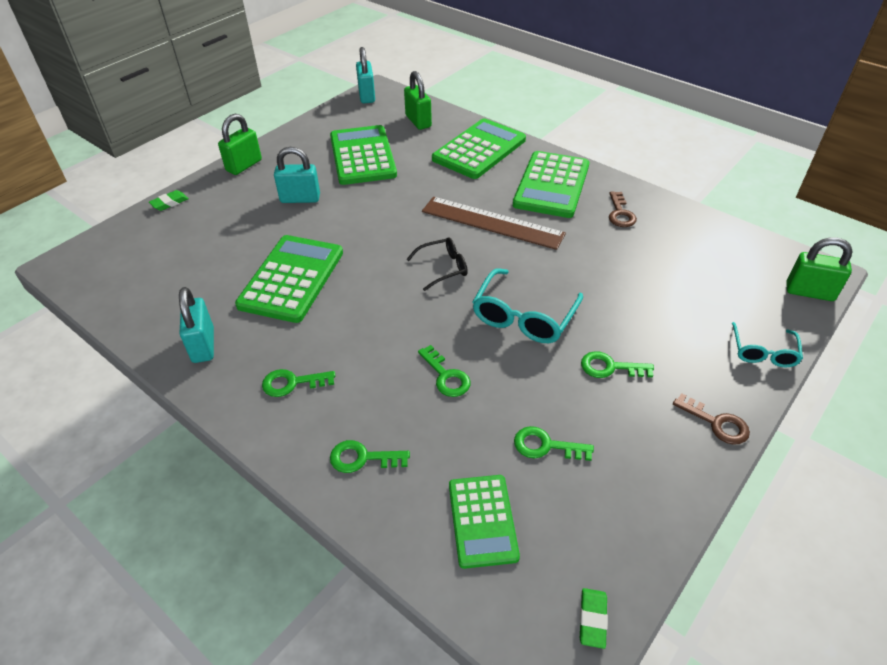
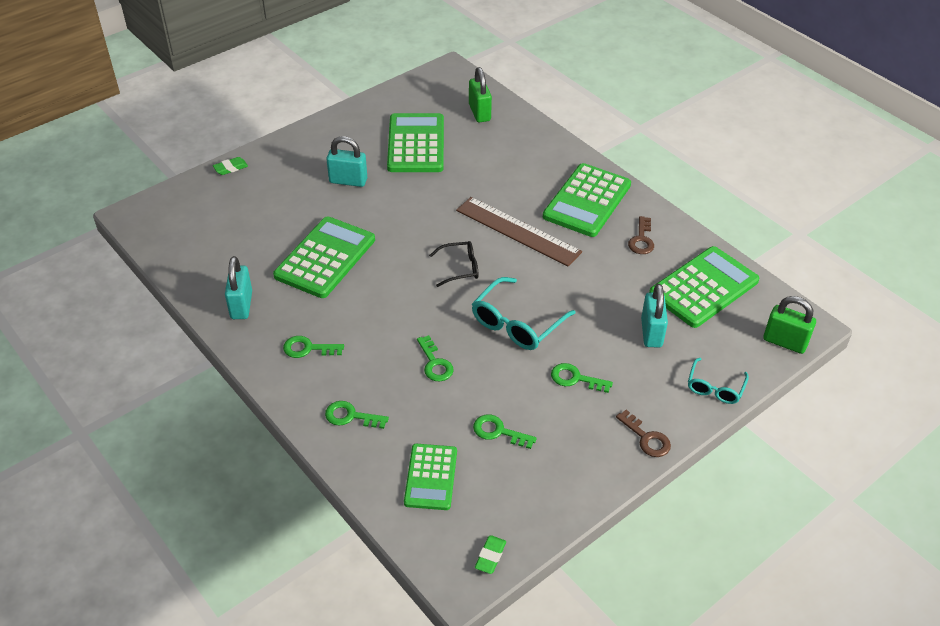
camera: 10 degrees right, 0 degrees up
(244, 165) = (303, 139): green padlock -> none
(367, 96) = (436, 76): turquoise padlock -> turquoise padlock (651, 333)
(479, 150) = (530, 153): green calculator -> green calculator (704, 288)

